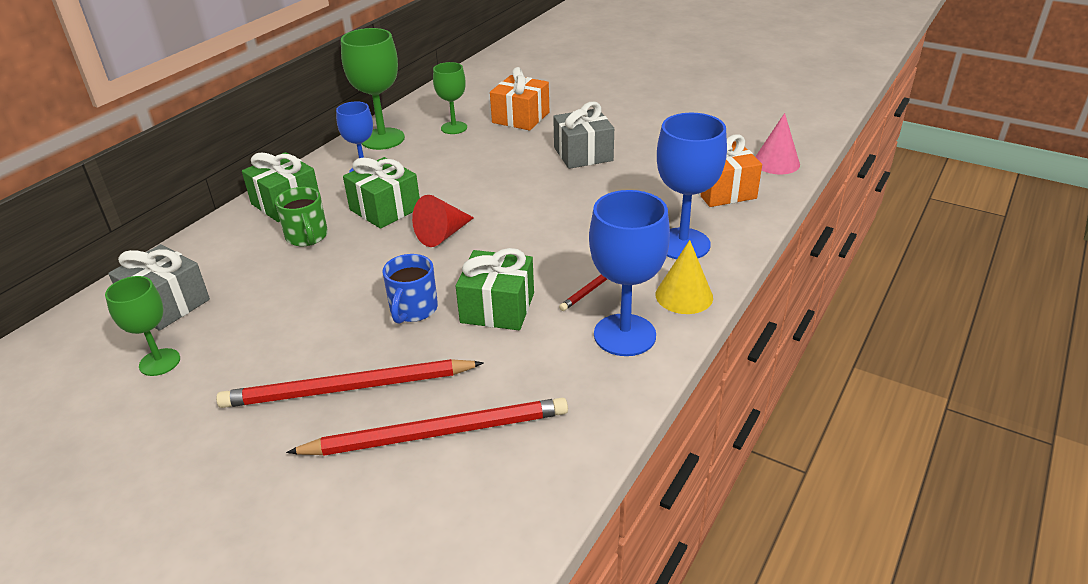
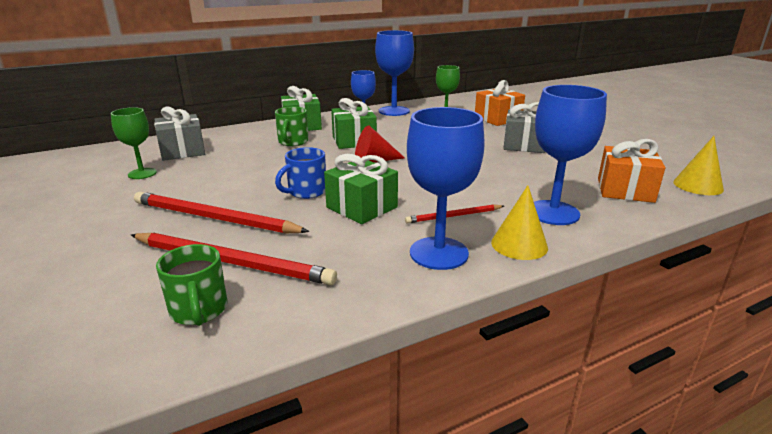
camera: 30 degrees right, 10 degrees down
(382, 139) = (394, 111): green goblet -> blue goblet
(470, 498) = (199, 310): none -> green mug
(776, 162) = (698, 185): pink cone -> yellow cone

